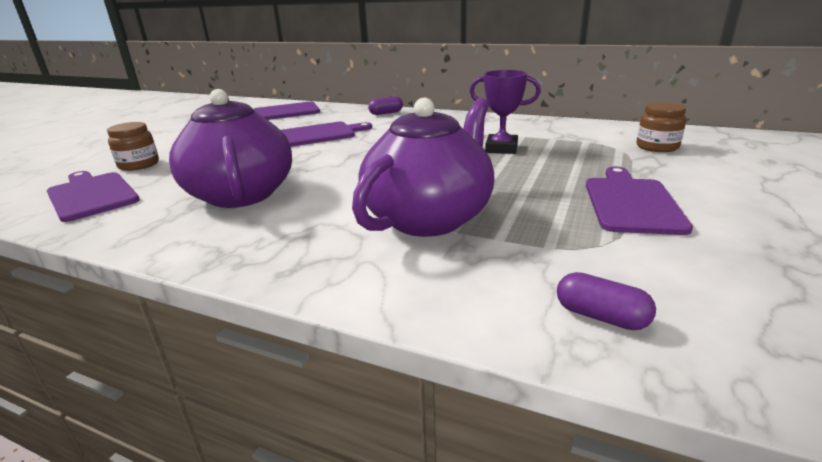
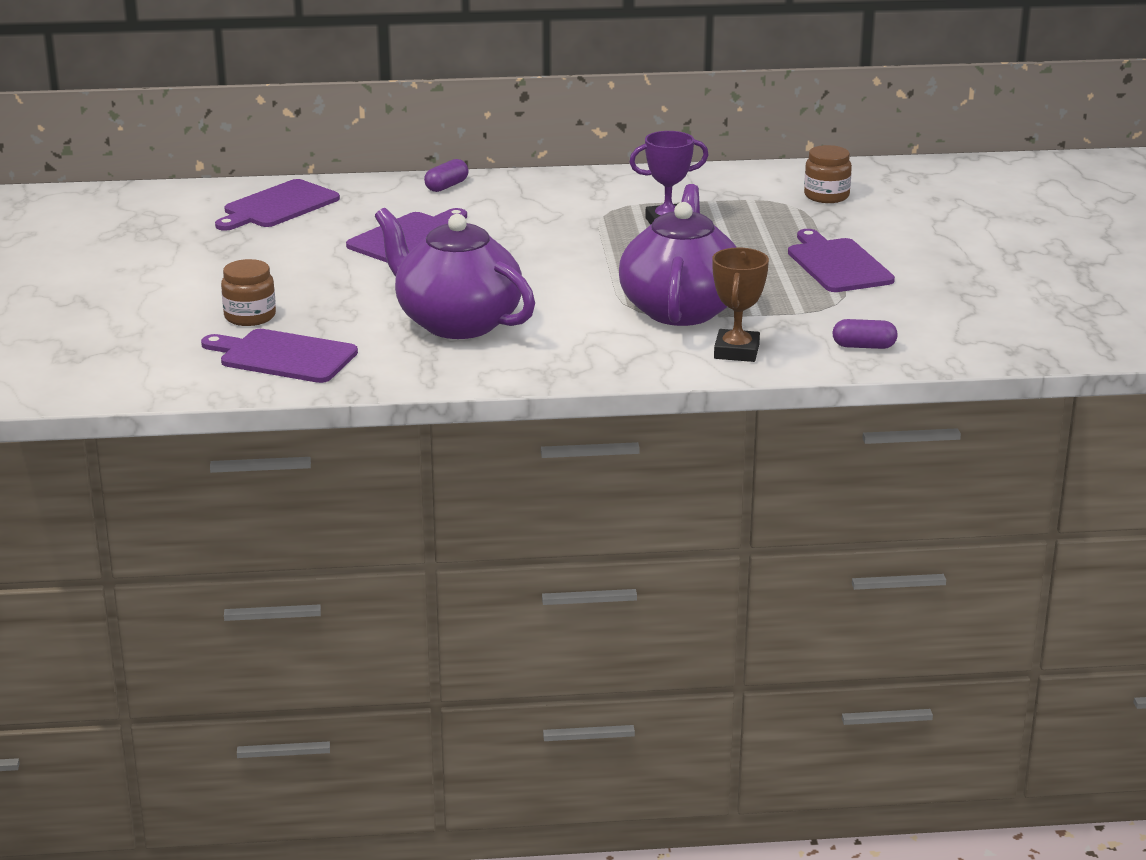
camera: 30 degrees left, 0 degrees up
(430, 280) = (736, 351): none -> brown trophy

